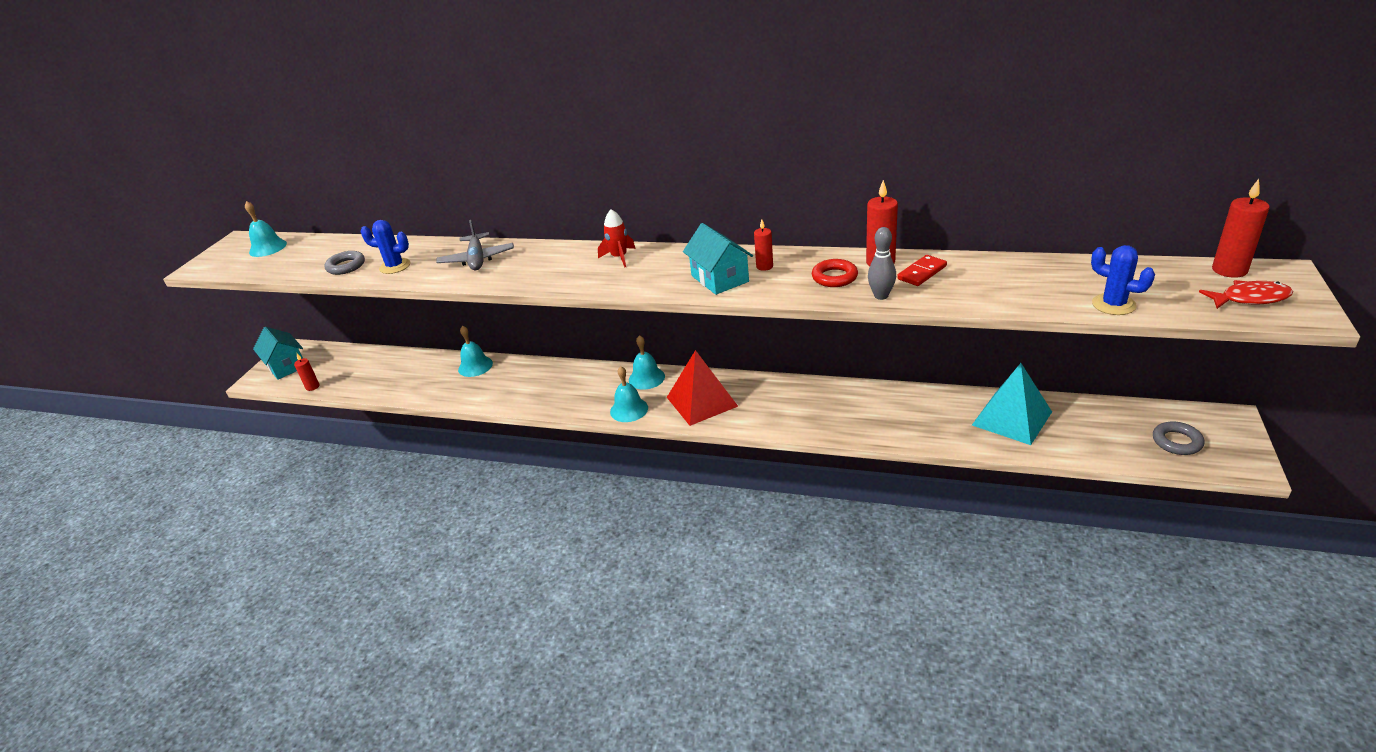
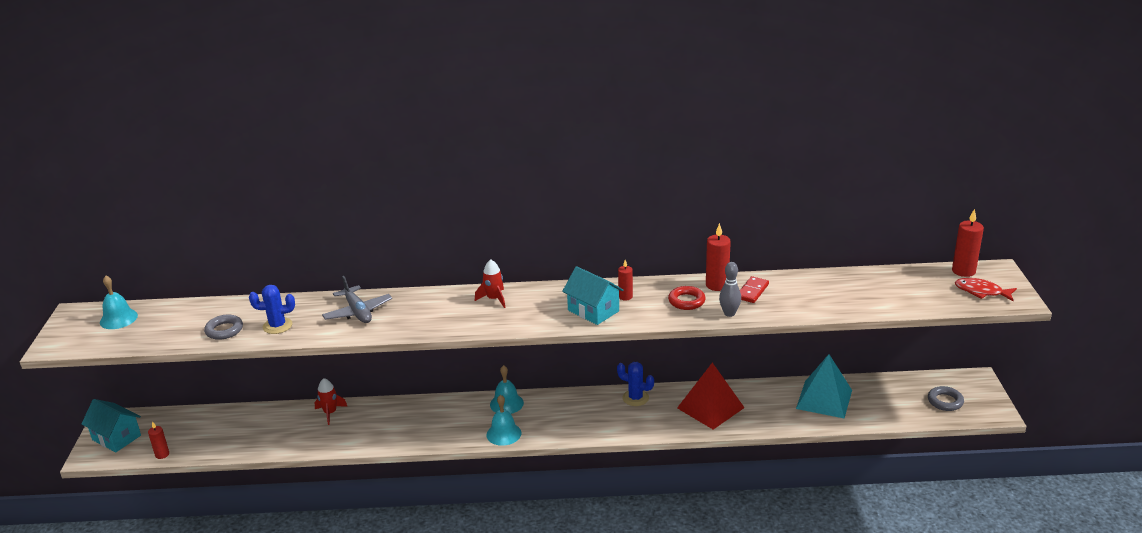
camera: 20 degrees left, 5 degrees down
(475, 366) = (330, 413): turquoise bell -> red rocket
(701, 401) = (566, 418): red pyramid -> red pyramid (710, 407)
(1113, 304) = (896, 305): blue cactus -> blue cactus (635, 398)
(1250, 298) = (981, 292): red fish -> red fish turned 135 degrees counterclockwise

